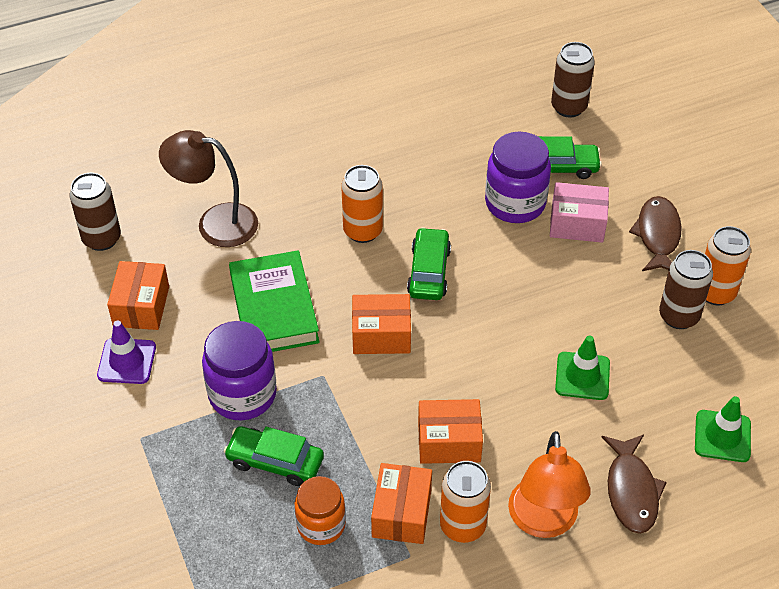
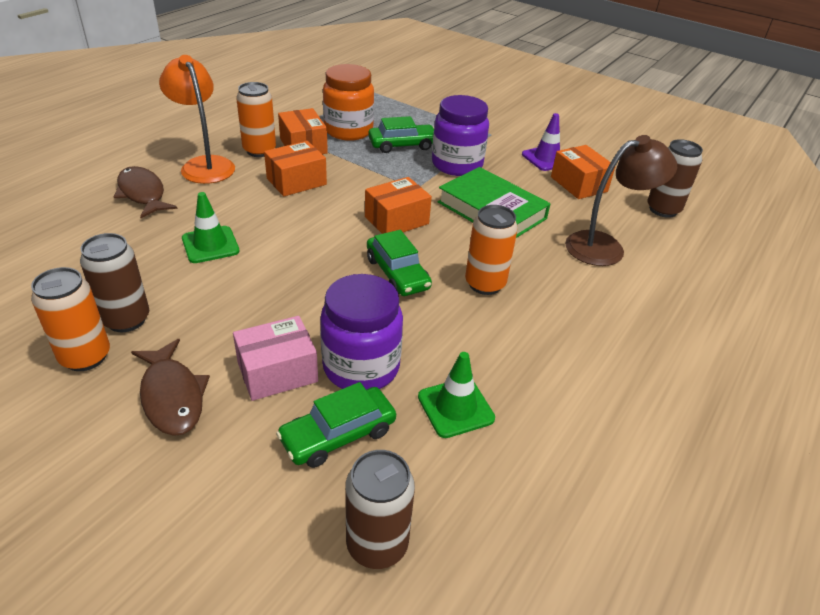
camera: 145 degrees right, 10 degrees down
(321, 525) = (348, 131): orange jar -> orange jar, size x1.50
(722, 436) = (67, 243): green traffic cone -> green traffic cone (455, 407)

